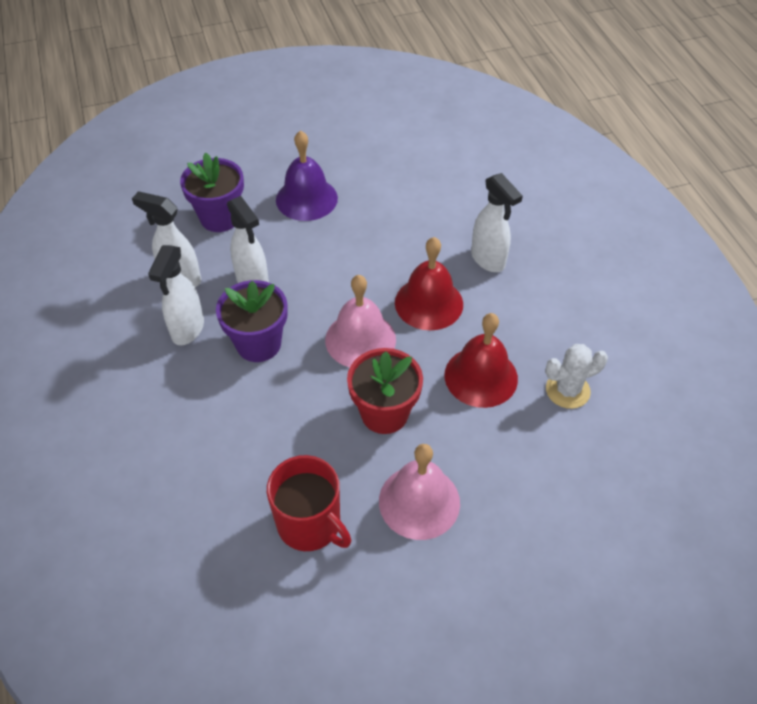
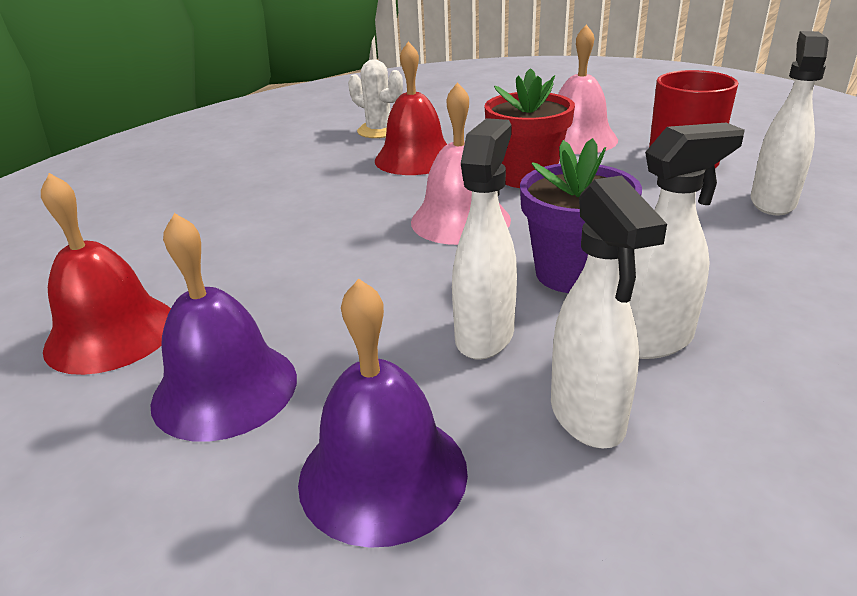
camera: 125 degrees left, 20 degrees down
(220, 218) = (383, 474): purple flower pot -> purple bell
(429, 303) = (352, 208): red bell -> red bell (111, 333)
(488, 260) = (240, 203): white spray bottle -> white spray bottle (772, 202)

